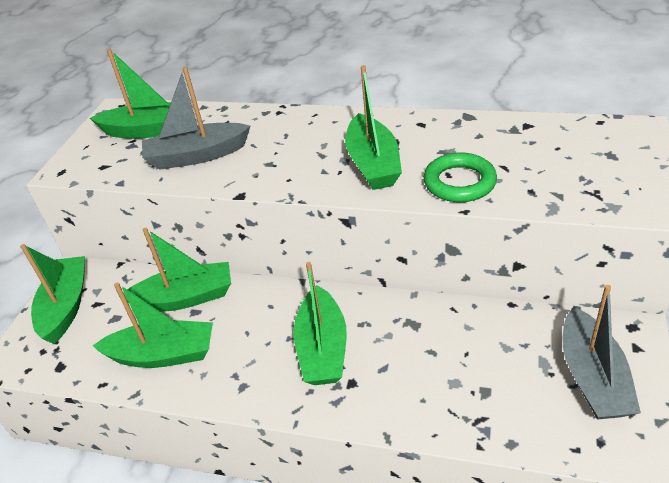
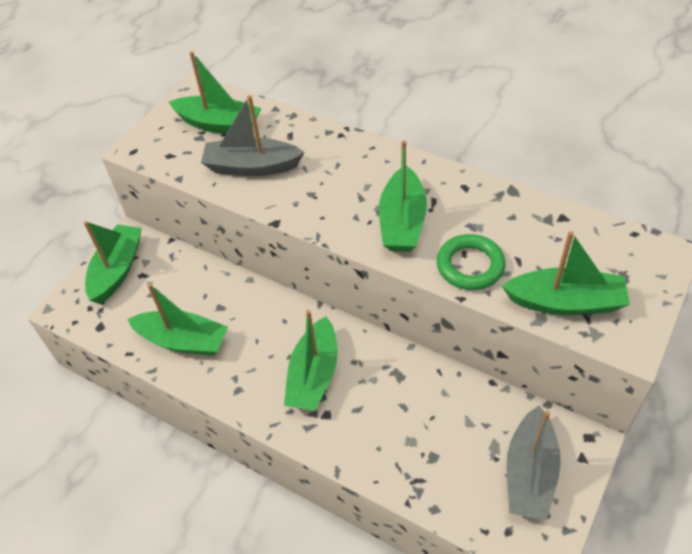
camera: 15 degrees right, 10 degrees up
(185, 298) = (216, 291): green boat -> green boat (565, 302)

